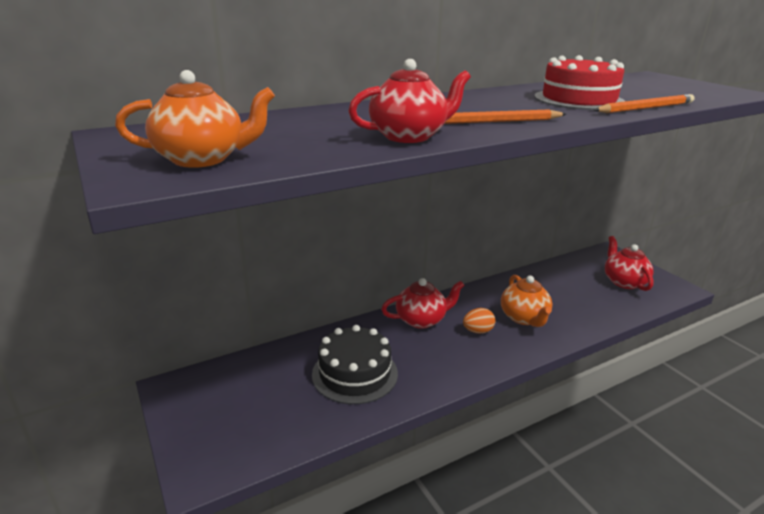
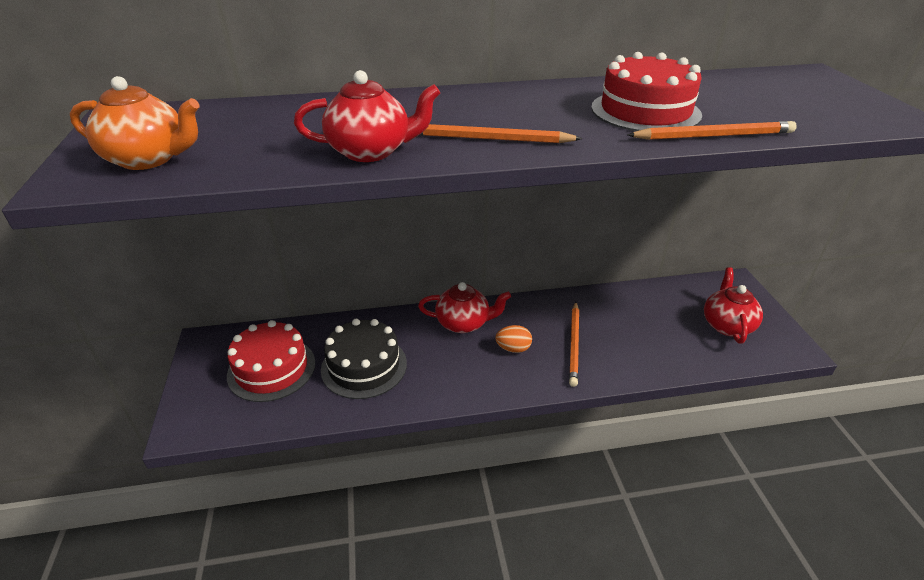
camera: 20 degrees right, 10 degrees up
(262, 396) = (271, 369): none -> red cake
(524, 318) = (574, 344): orange teapot -> orange pencil

